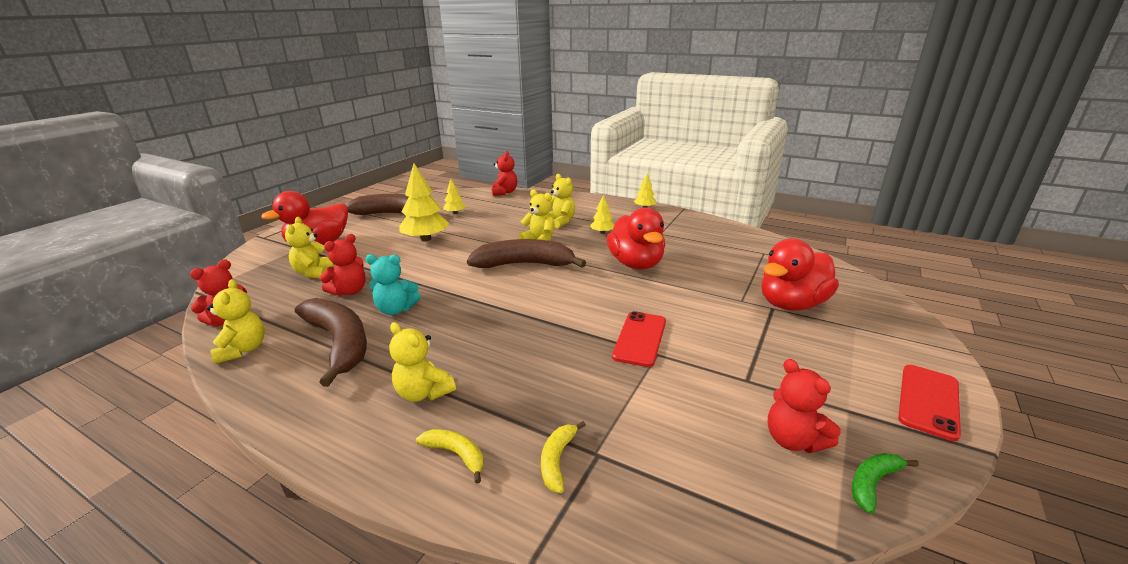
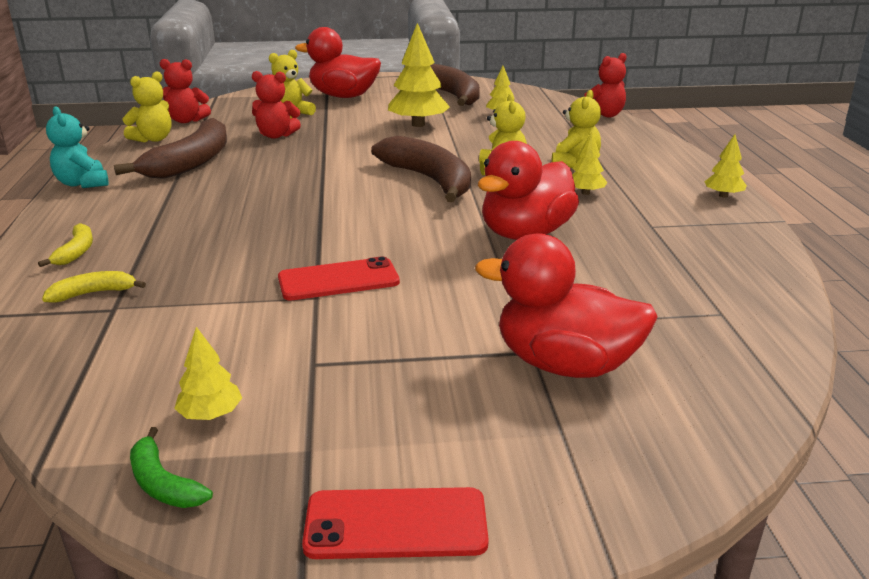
camera: 55 degrees right, 0 degrees up
(396, 309) = (266, 161): turquoise teddy bear -> turquoise teddy bear (82, 183)
(423, 393) = (148, 214): yellow teddy bear -> none
(793, 440) = (210, 415): red teddy bear -> yellow tree
(873, 483) = (163, 483): green banana -> green banana turned 150 degrees counterclockwise

